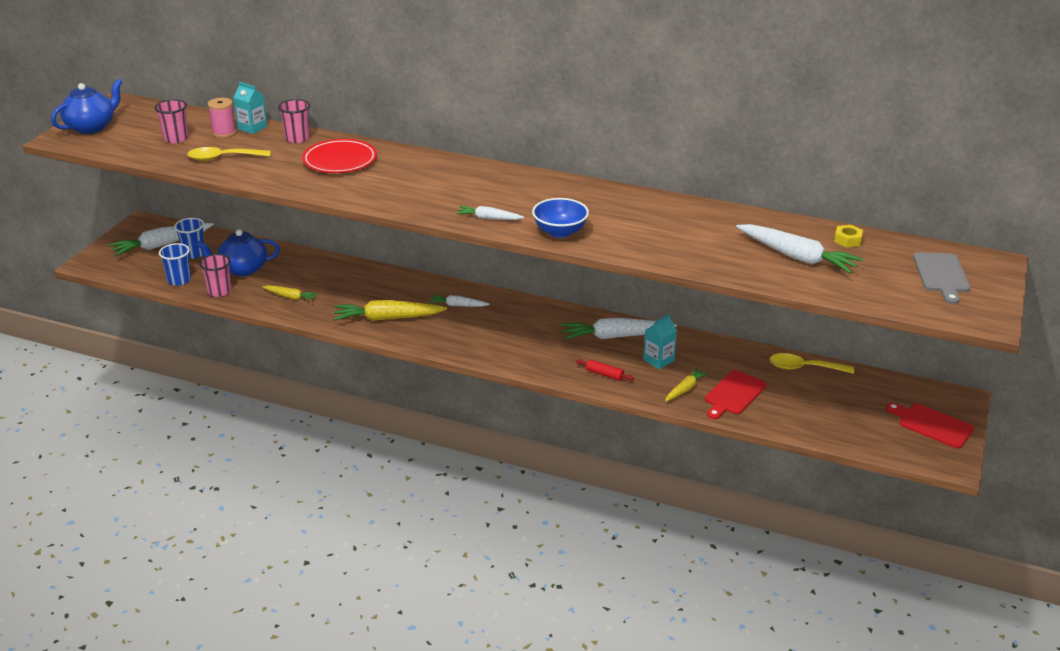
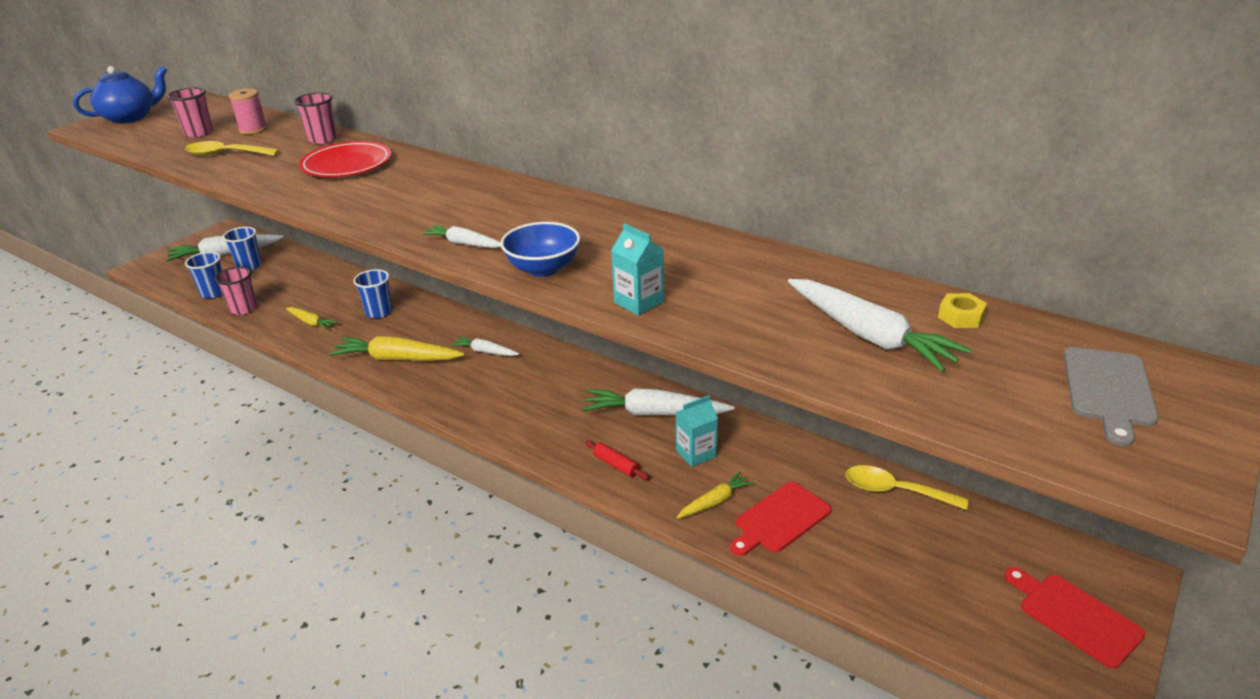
camera: 15 degrees right, 0 degrees up
(242, 269) = (284, 287): blue teapot -> none
(252, 128) = (287, 126): turquoise carton -> turquoise carton (639, 302)
(345, 283) = (379, 312): none -> blue cup

